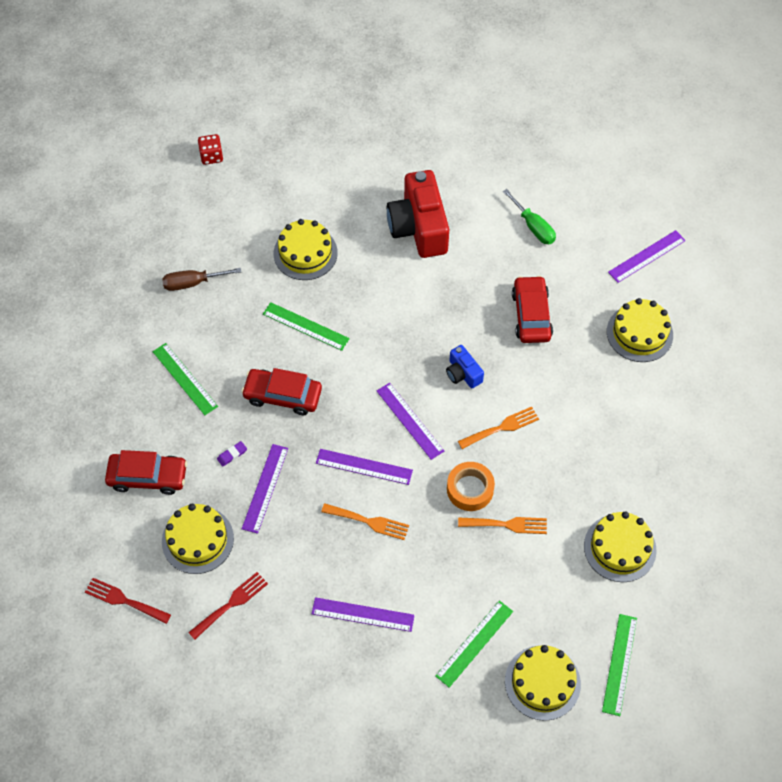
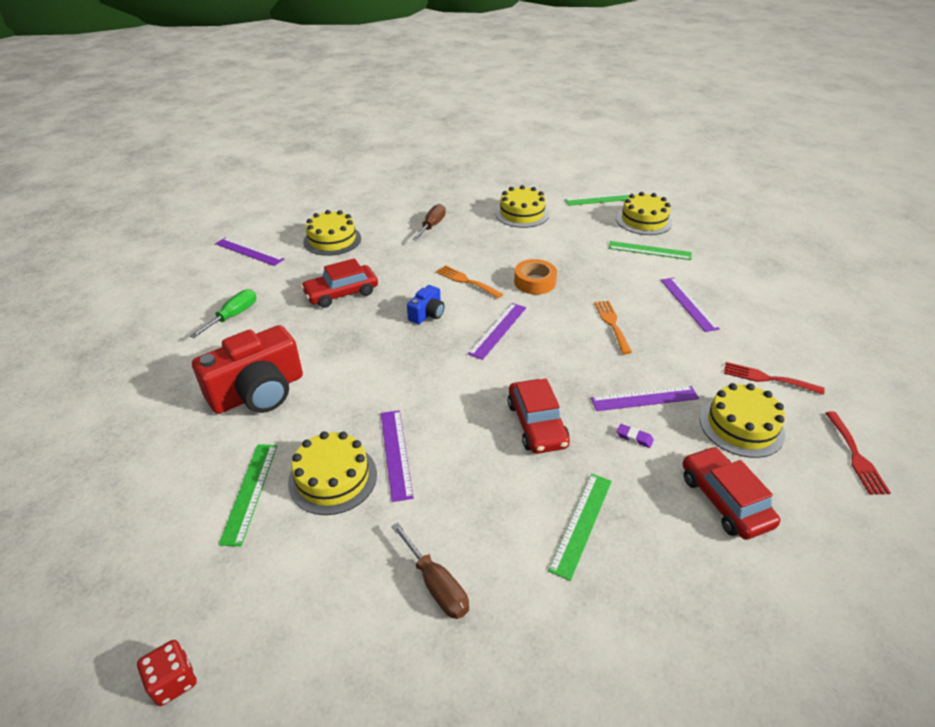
camera: 115 degrees left, 20 degrees down
(305, 326) = (439, 438): green ruler -> green ruler (250, 492)
(364, 467) = (565, 342): purple ruler -> purple ruler (396, 453)
(507, 524) = (548, 259): orange fork -> none
(630, 439) = (432, 226): none -> brown screwdriver

